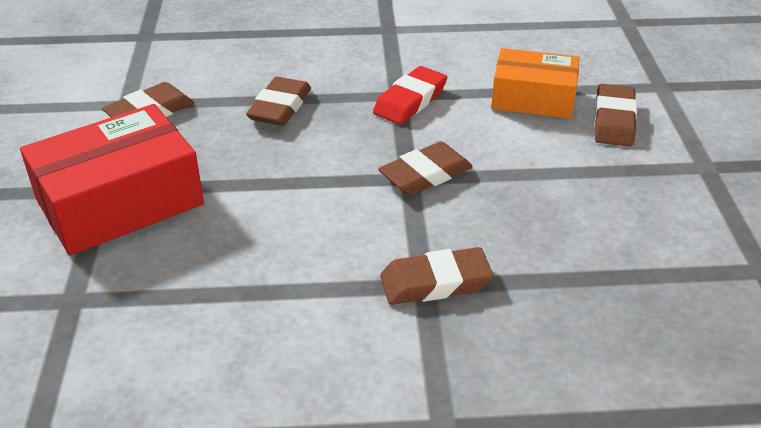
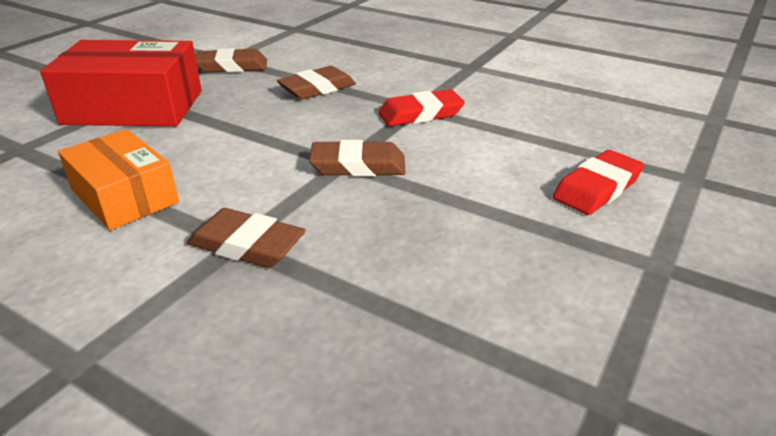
camera: 35 degrees right, 5 degrees down
(533, 98) = (534, 145): orange box -> orange box (125, 196)
(614, 120) = (597, 188): brown eraser -> red eraser

